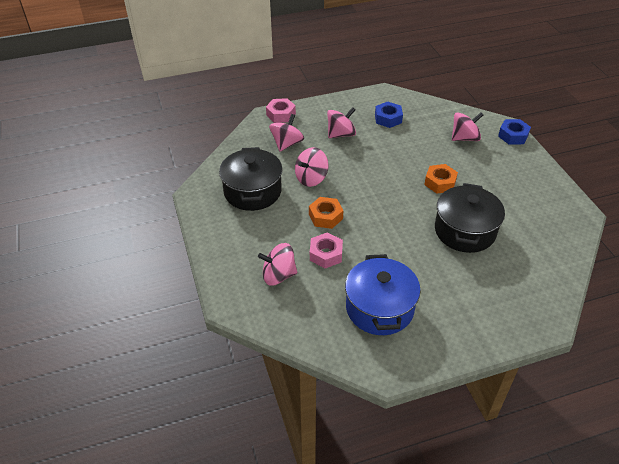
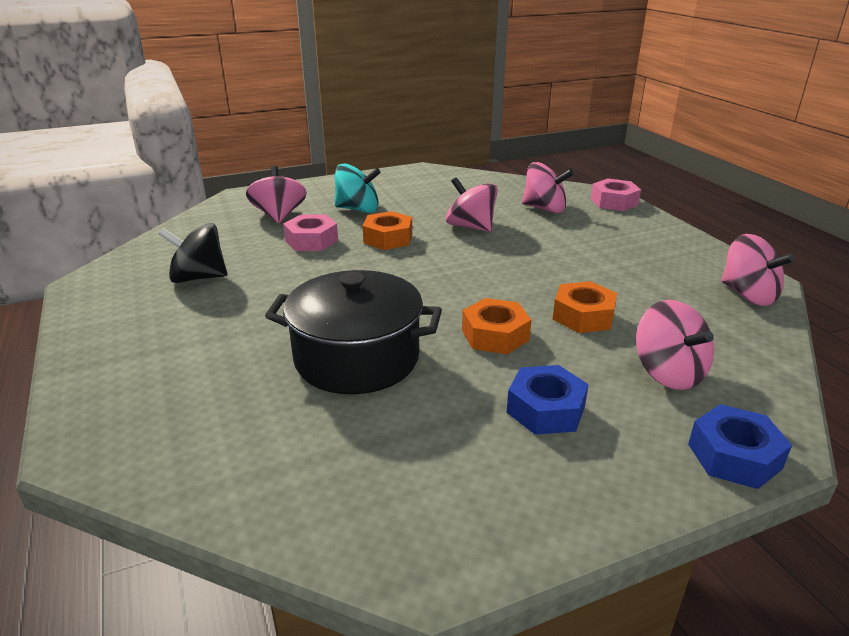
camera: 85 degrees right, 15 degrees down
(252, 191) = (433, 195): black pot -> none
(273, 231) = (358, 209): none -> turquoise spinning top
(341, 134) = (593, 244): pink spinning top -> pink spinning top (748, 295)
(379, 308) = (198, 277): blue pot -> black spinning top
(388, 118) = (671, 284): blue nut -> blue nut (545, 409)
(420, 152) = (583, 316): none -> orange nut

